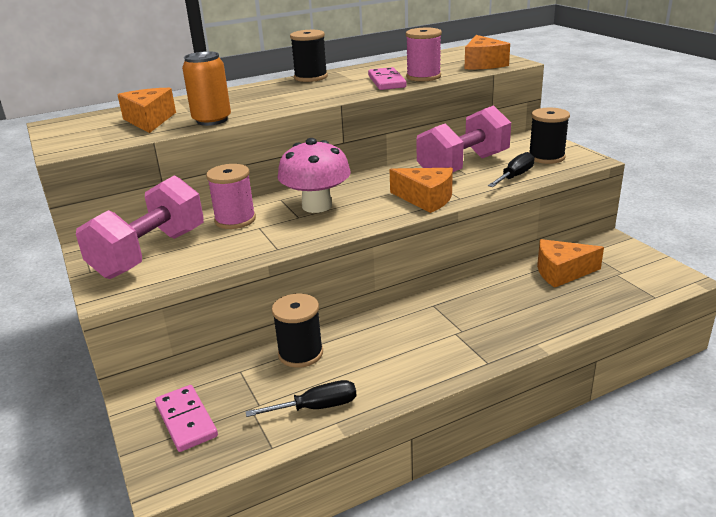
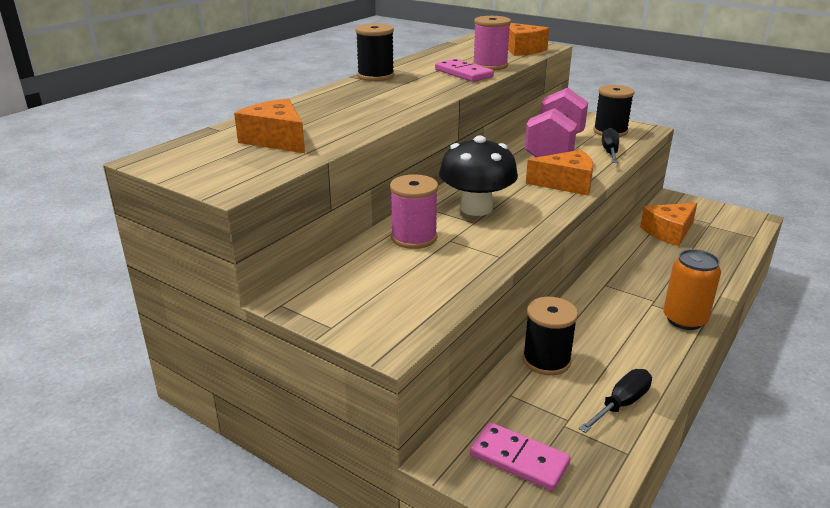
camera: 30 degrees left, 0 degrees up
(150, 253) = (373, 291): pink dumbbell -> none
(212, 120) = (353, 131): orange can -> orange can (684, 319)
(317, 206) = (476, 208): pink mushroom -> black mushroom

